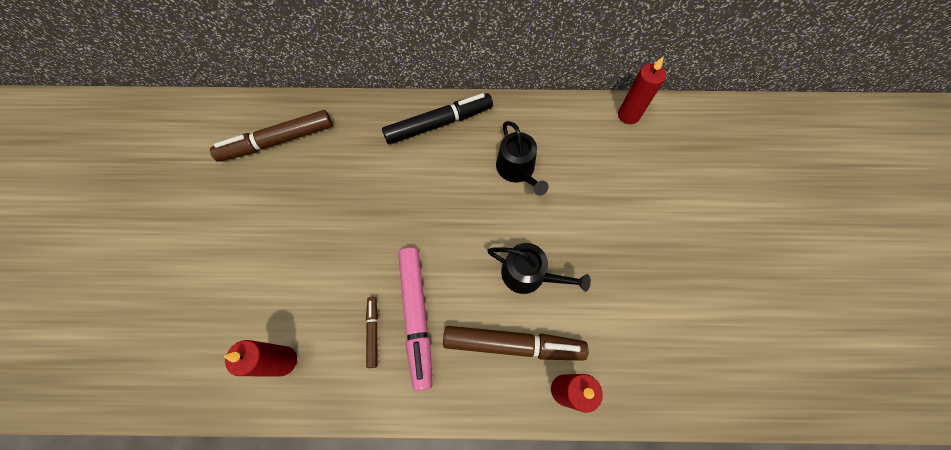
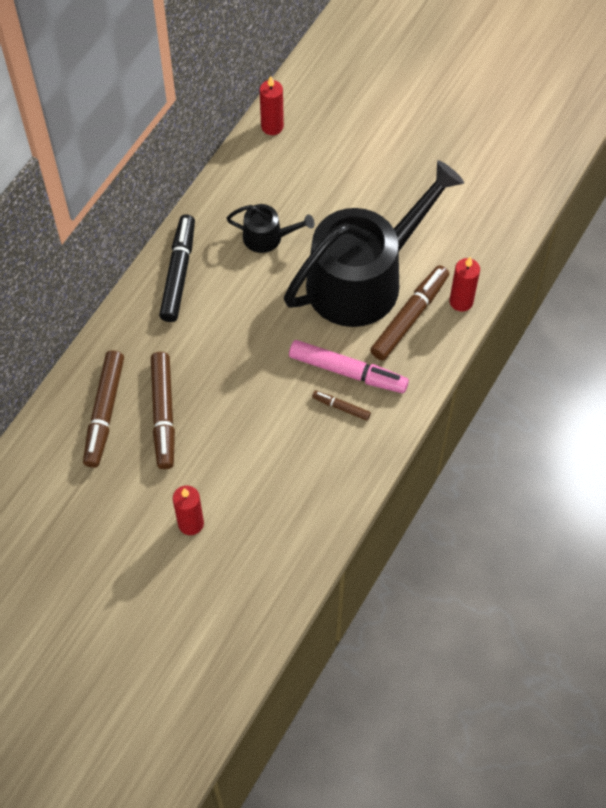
camera: 60 degrees left, 5 degrees down
(283, 361) = (324, 479): red candle -> red candle (191, 523)
(295, 184) = (163, 414): none -> brown marker
(529, 275) = (364, 278): black watering can -> black watering can, size x2.37

